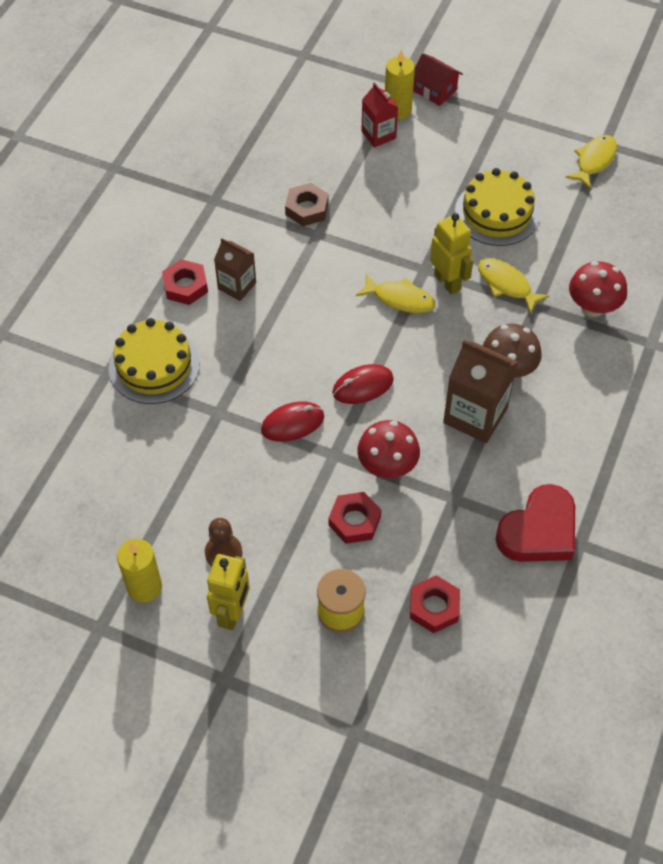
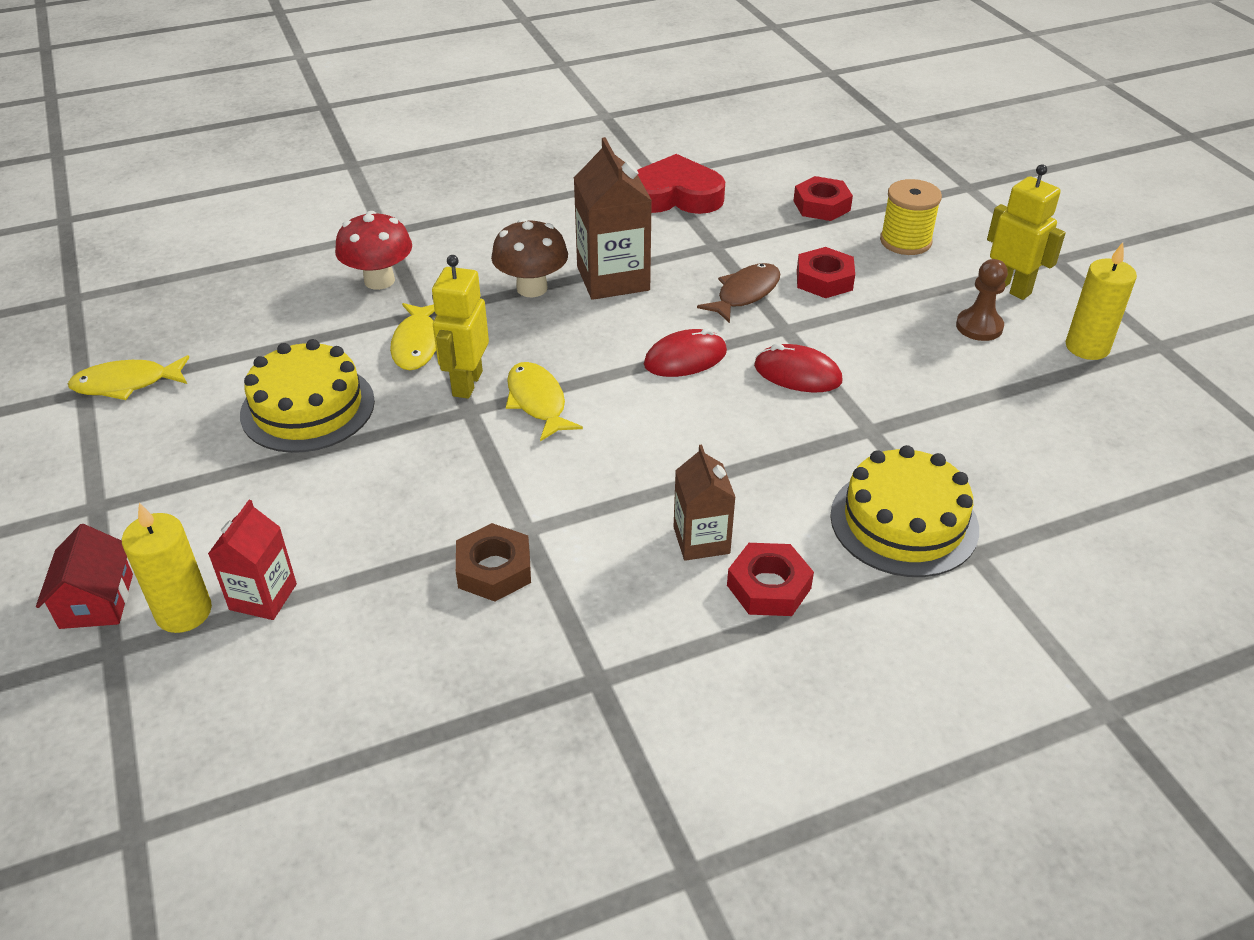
camera: 135 degrees left, 15 degrees down
(232, 613) = (1010, 288): yellow robot -> yellow robot turned 75 degrees clockwise
(363, 386) = (685, 358): red mouse -> red mouse turned 45 degrees counterclockwise
(387, 467) = (745, 294): red mushroom -> brown fish

